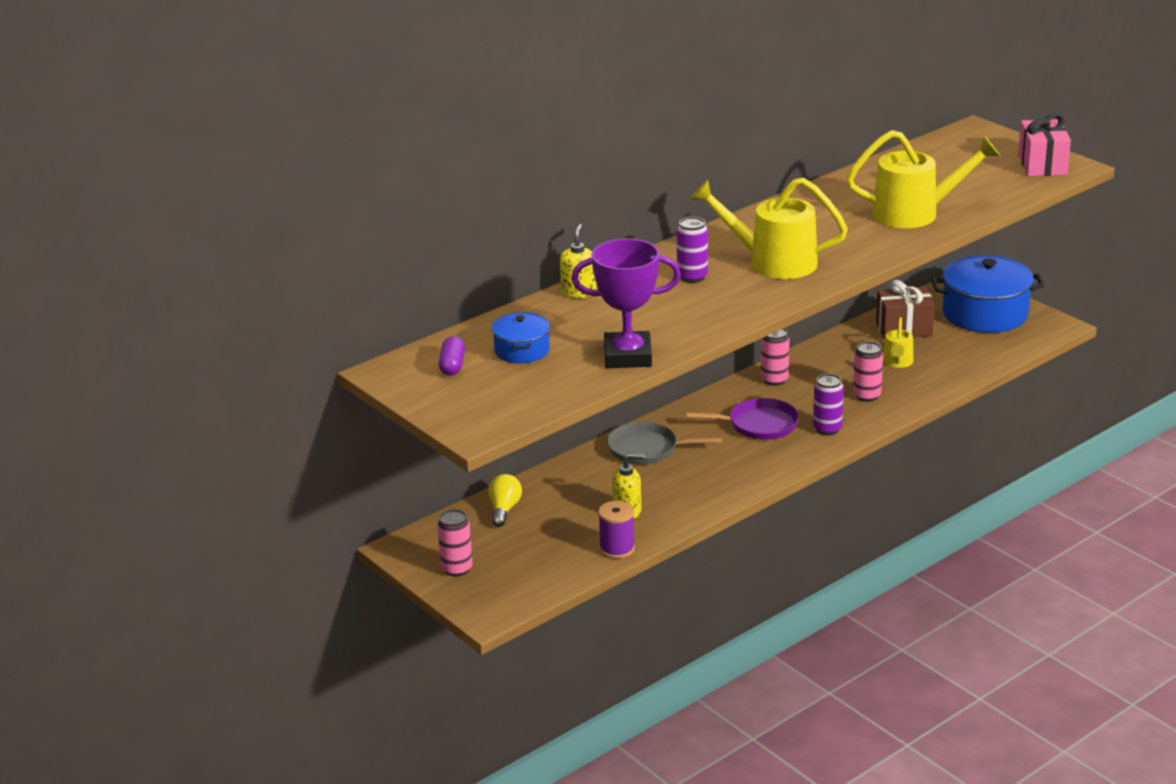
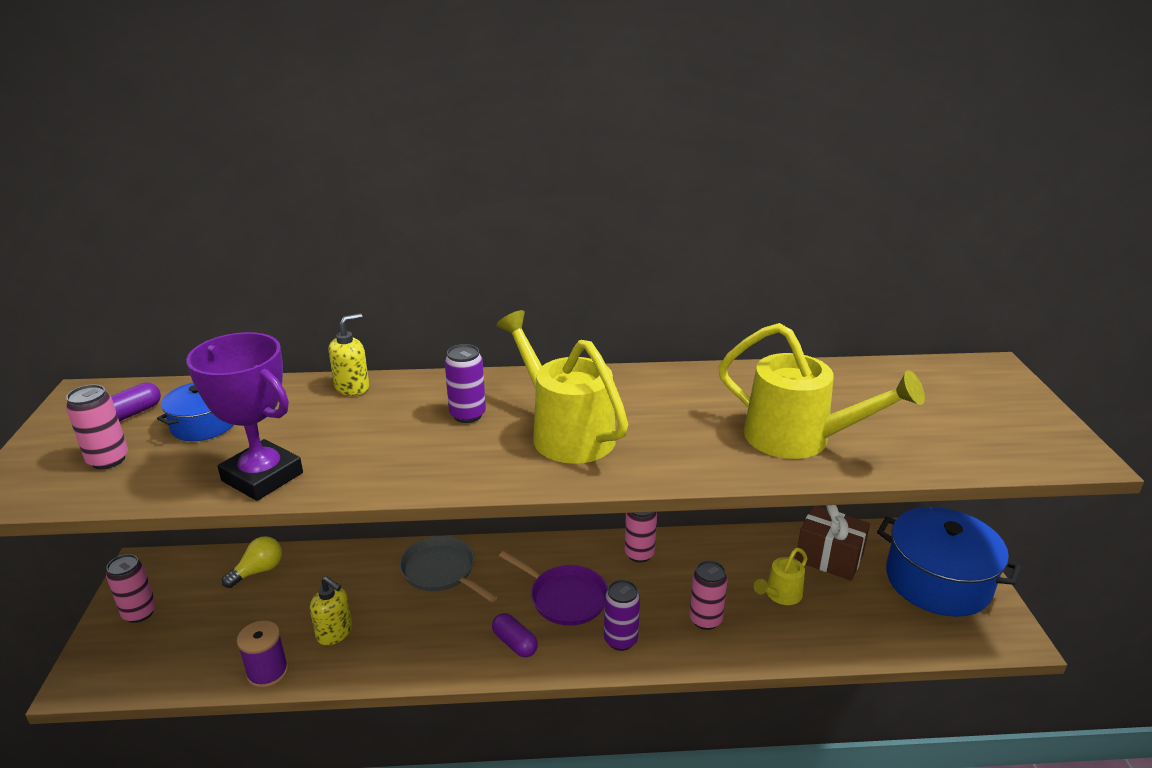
camera: 35 degrees right, 0 degrees up
(502, 391) = (108, 460): none -> pink can
(761, 461) = (515, 643): none -> purple capsule
(1042, 165) = (1037, 439): pink gift -> none

